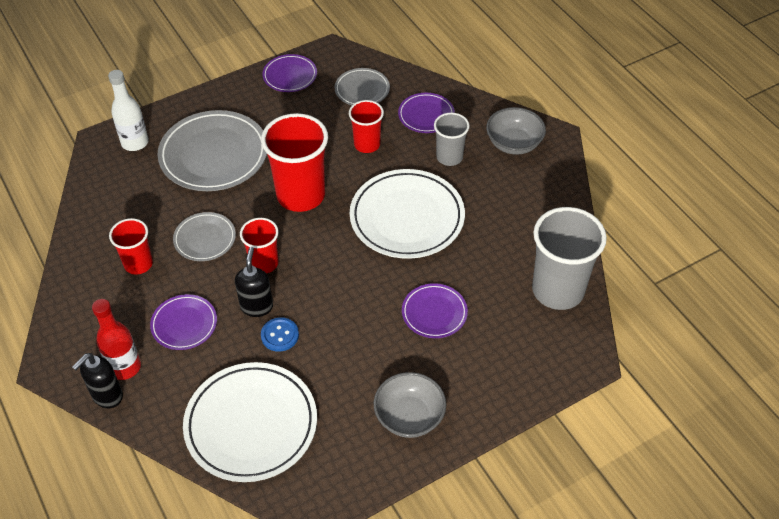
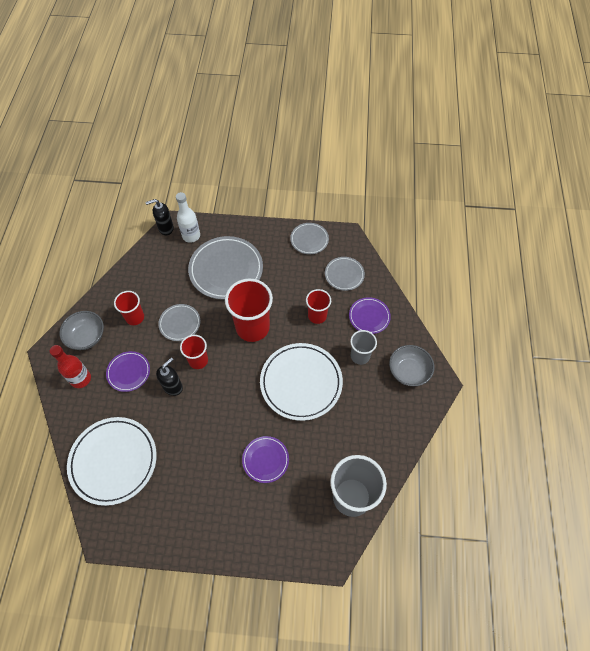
camera: 35 degrees right, 10 degrees up
(107, 396) = (59, 391): black soap dispenser -> black soap dispenser (165, 228)
(280, 335) = (171, 414): blue button -> none
(290, 75) = (309, 240): purple plate -> grey plate
(409, 416) = (198, 519): grey bowl -> grey bowl (86, 337)

